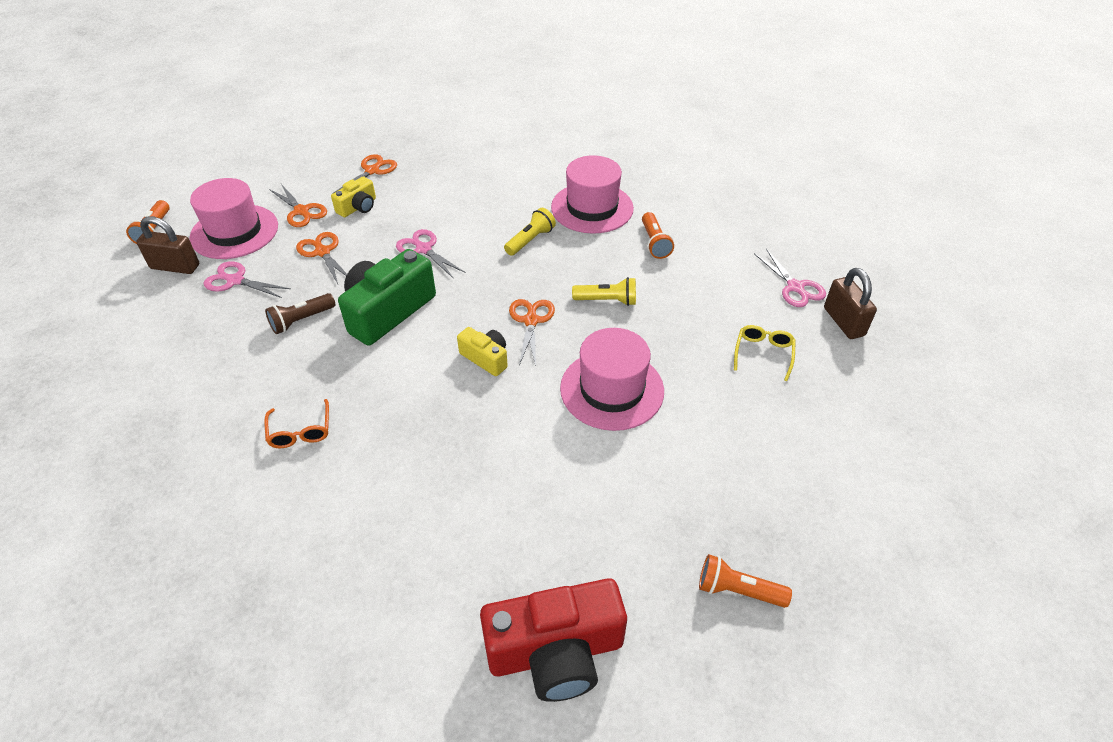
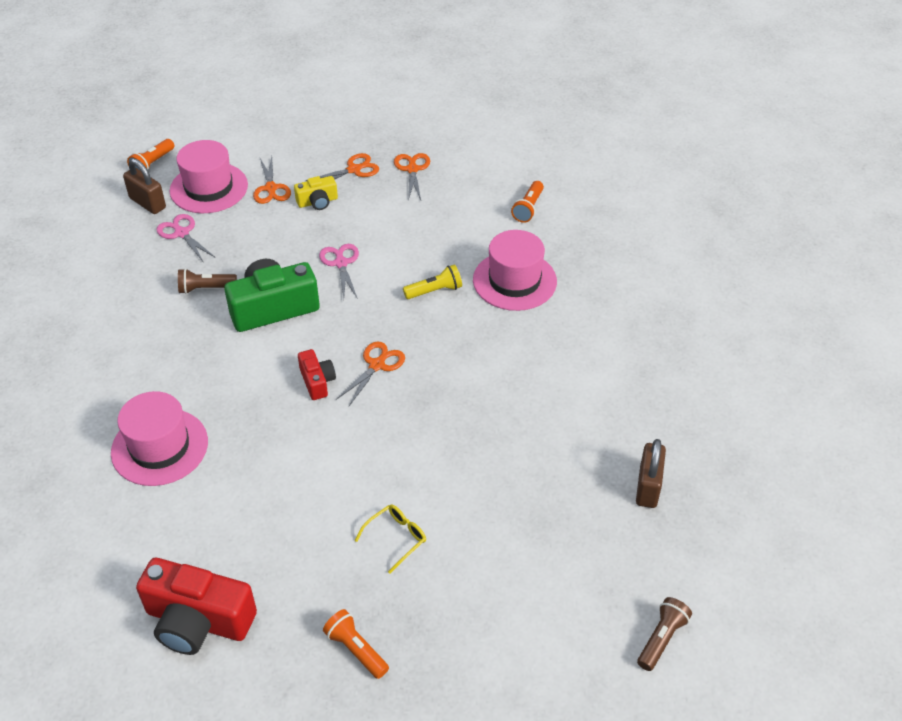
camera: 30 degrees right, 0 degrees up
(300, 431) = (146, 379): orange glasses -> none
(322, 252) = (261, 233): orange scissors -> orange scissors (412, 169)
(486, 358) = (317, 381): yellow camera -> red camera
(607, 300) = (454, 374): yellow flashlight -> none
(612, 389) = (393, 453): pink hat -> pink hat (159, 447)
(654, 243) = (541, 338): orange flashlight -> orange flashlight (528, 208)
(763, 353) = (546, 481): yellow glasses -> yellow glasses (396, 538)
(795, 287) = (633, 436): pink scissors -> none
(970, 437) = (661, 639): none -> brown flashlight

